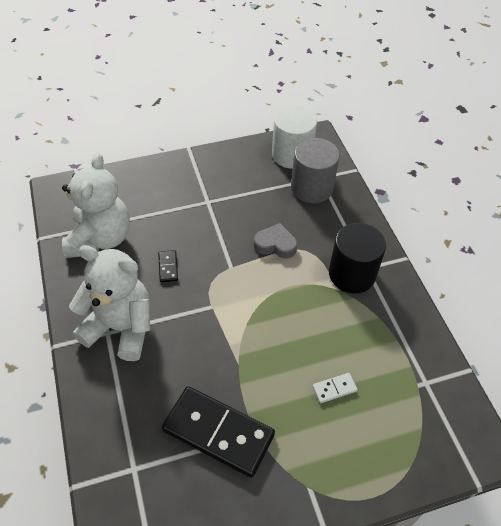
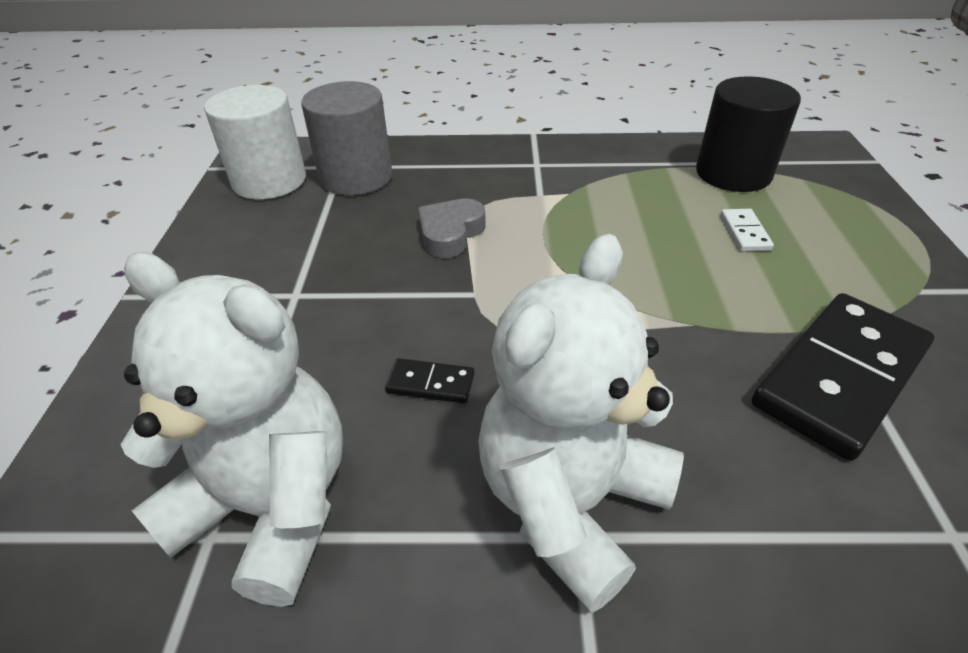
camera: 70 degrees left, 10 degrees down
(352, 274) = (543, 177): black cylinder -> black cylinder (733, 173)

